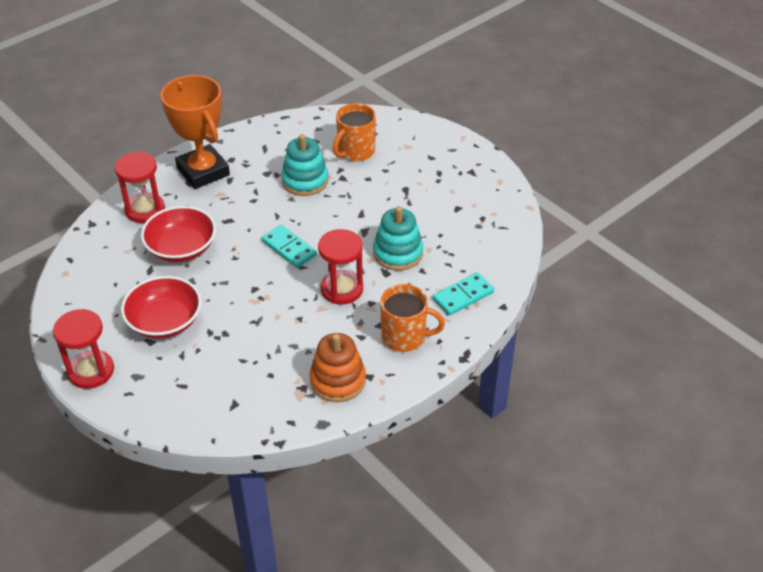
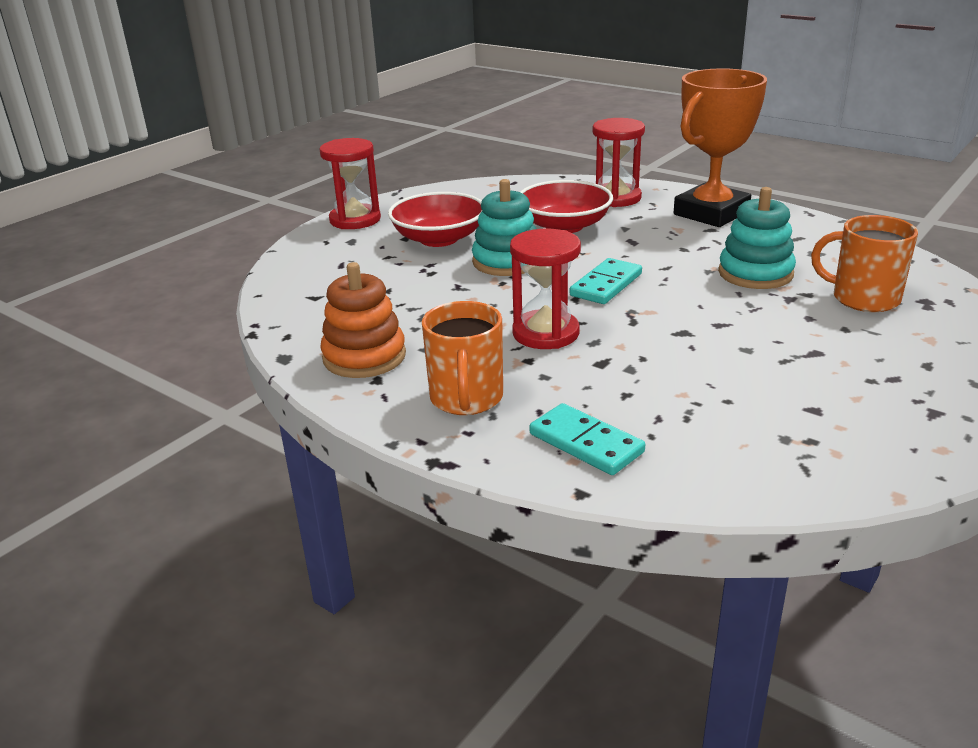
camera: 80 degrees right, 15 degrees down
(398, 253) = (652, 367): turquoise stacking toy -> turquoise stacking toy (507, 261)

